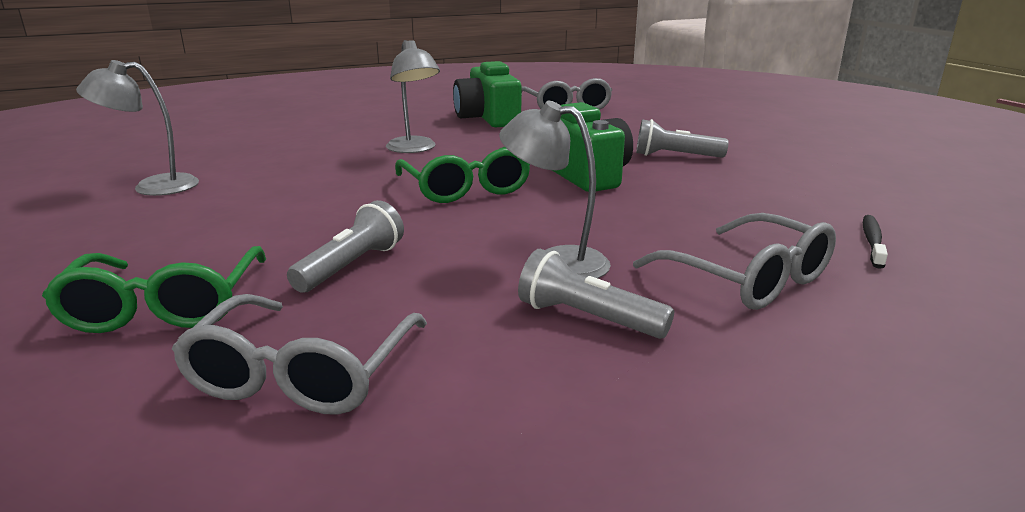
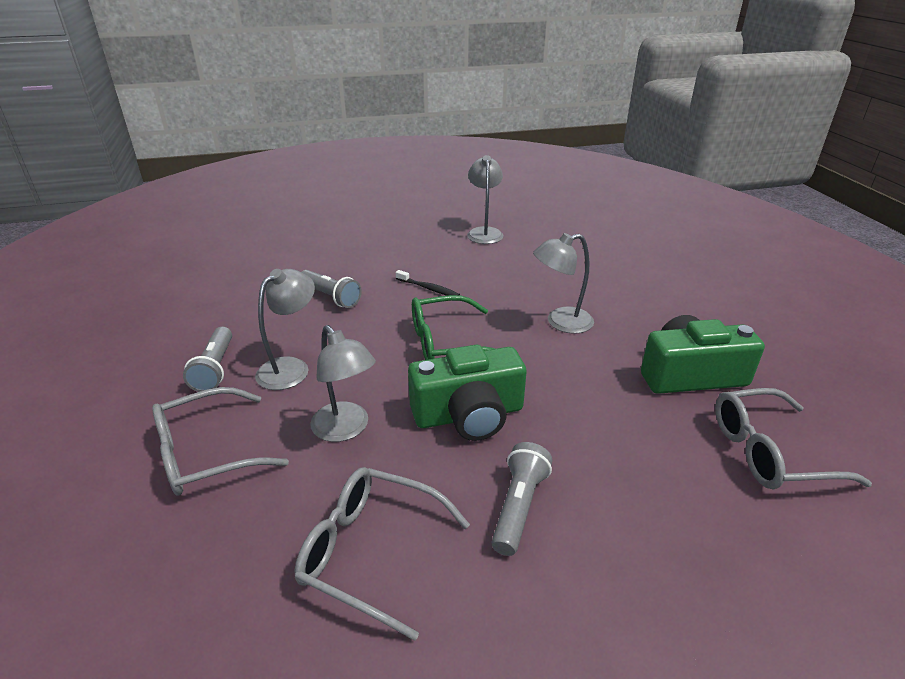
camera: 100 degrees right, 10 degrees up
(165, 306) = (317, 255): green glasses -> none
(302, 374) = (234, 288): grey glasses -> grey glasses (371, 552)
(588, 318) = (215, 369): grey flashlight -> grey flashlight turned 135 degrees clockwise
(644, 216) = (346, 429): none -> grey lamp
(872, 242) = (206, 578): black toothbrush -> black toothbrush (428, 288)

